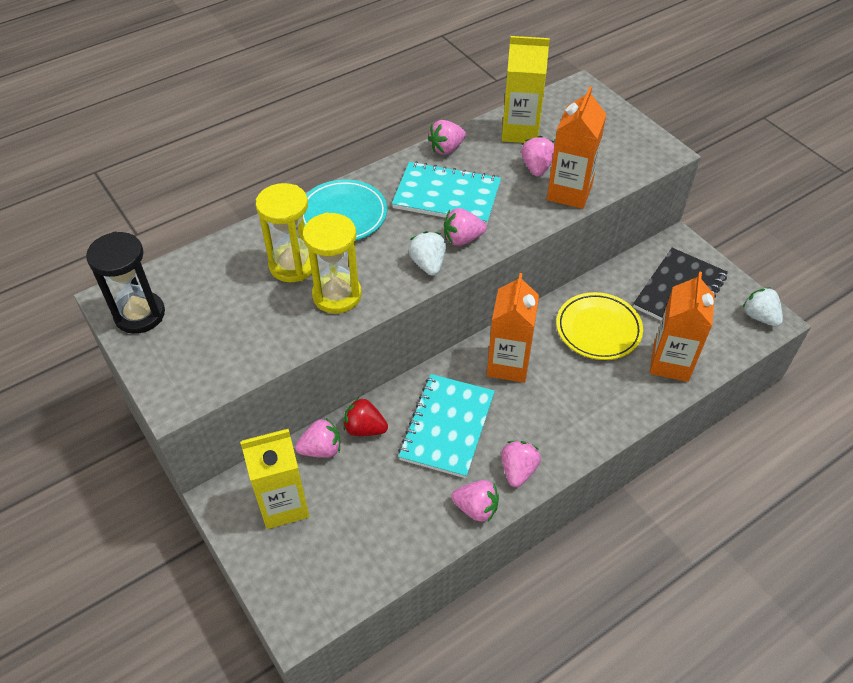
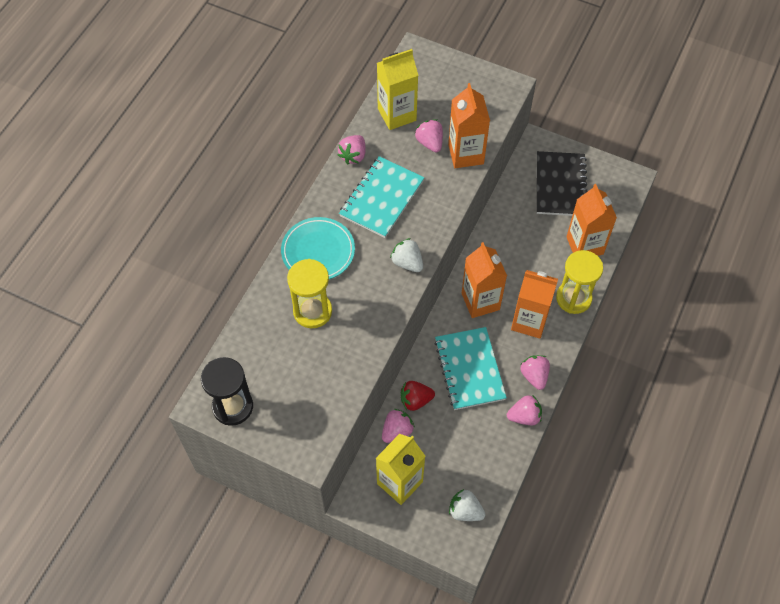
camera: 30 degrees left, 10 degrees up
(337, 295) = (362, 319): yellow hourglass -> yellow hourglass (573, 298)
(447, 196) = (382, 198): turquoise notebook -> turquoise notebook turned 45 degrees counterclockwise
(462, 239) = (417, 230): pink strawberry -> none
(551, 410) = (529, 321): none -> orange carton
(598, 329) = (523, 243): yellow plate -> none
(759, 316) = (622, 179): white strawberry -> white strawberry (465, 511)

